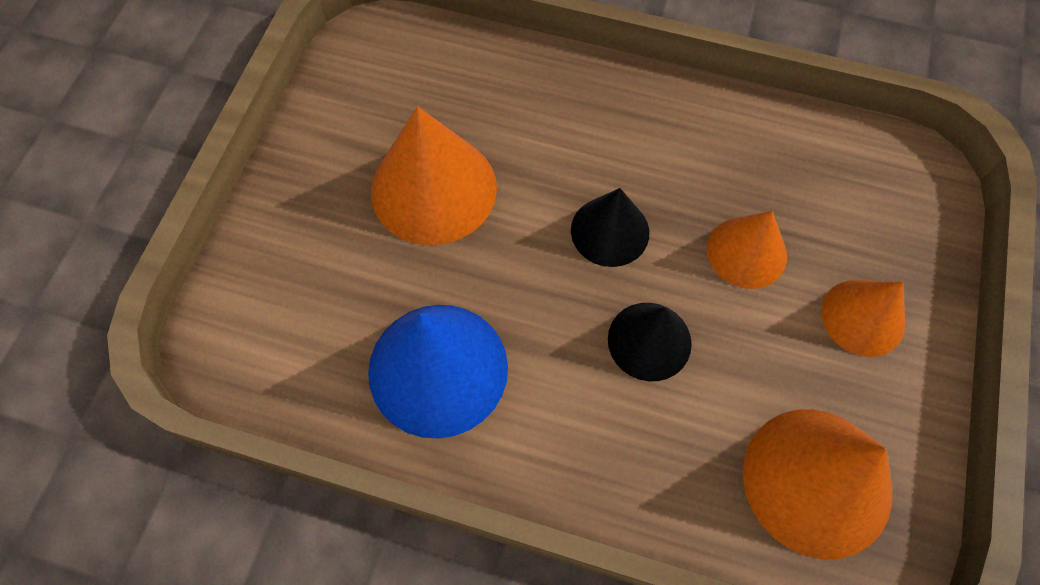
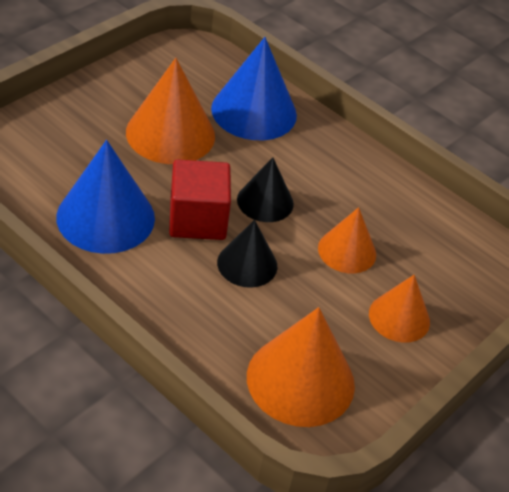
camera: 20 degrees right, 20 degrees down
(511, 97) = (254, 111): none -> blue cone
(549, 306) = (197, 219): none -> red cube

